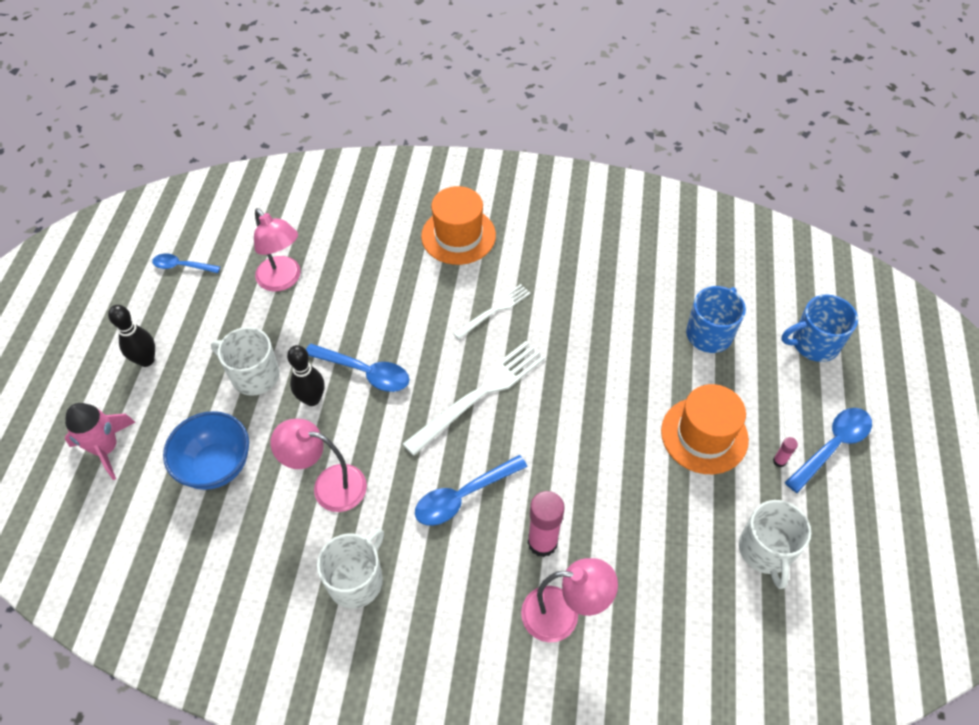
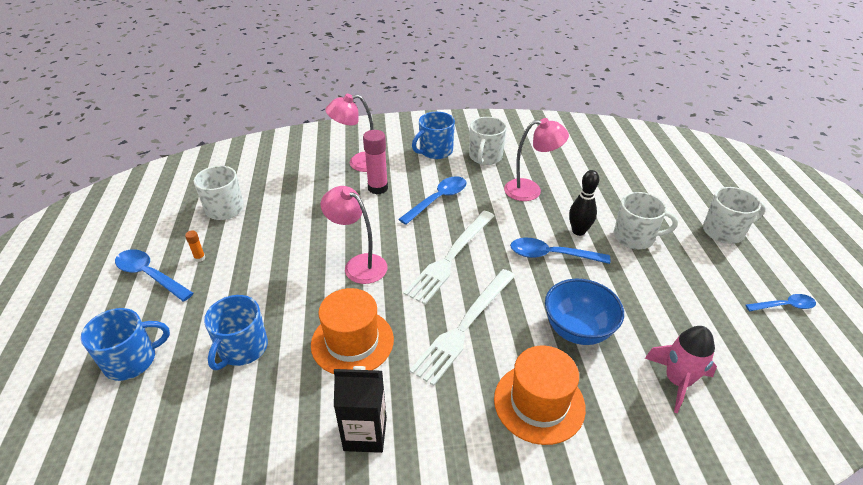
camera: 165 degrees right, 15 degrees down
(106, 448) = (689, 182): pink rocket -> pink rocket (677, 381)
(146, 360) = (724, 231): black bowling pin -> white mug
(216, 466) = (611, 186): blue bowl -> blue bowl (577, 330)
(283, 280) = (680, 313): pink lamp -> pink lamp (358, 264)
(430, 617) = (435, 151): none -> blue mug
(494, 310) = (464, 326): white fork -> white fork, size x1.76
(602, 242) = (365, 433): none -> black carton
(704, 435) = (259, 264): orange hat -> orange hat (352, 342)
(779, 461) = (200, 258): pink glue stick -> orange glue stick
(832, 446) = (150, 275): blue spoon -> blue spoon turned 90 degrees clockwise

